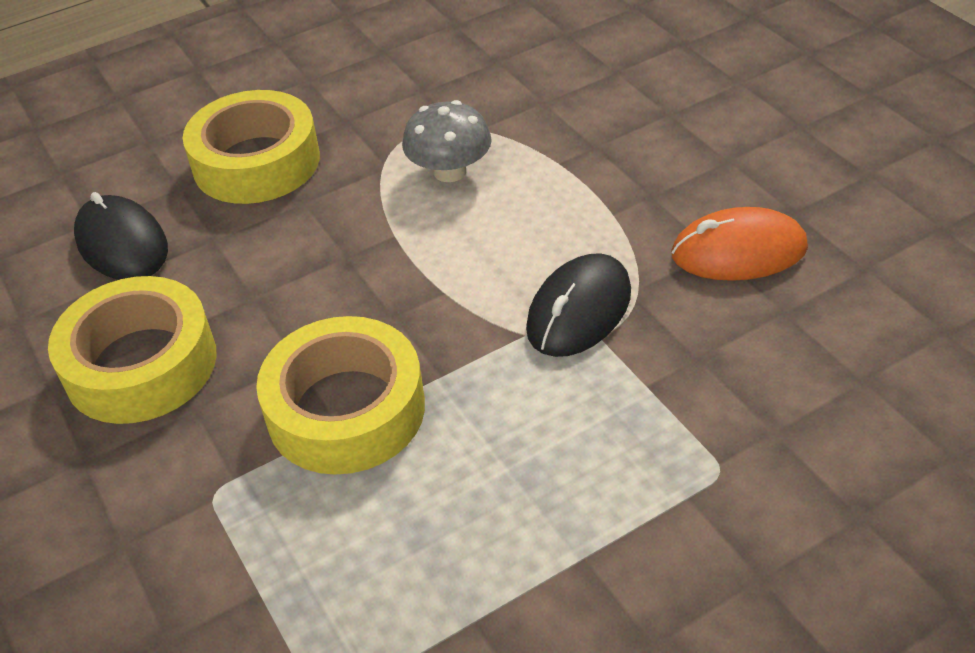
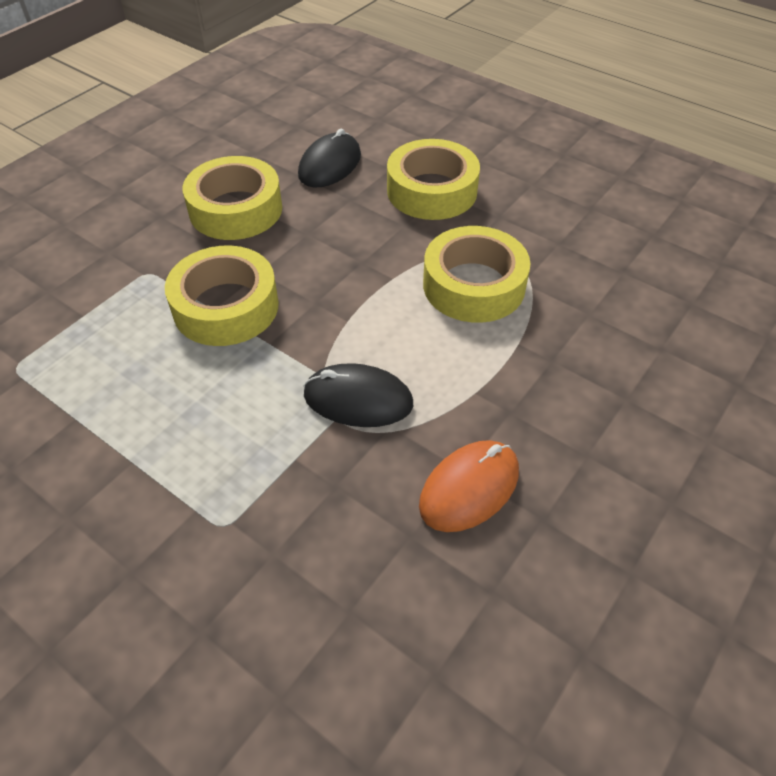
camera: 65 degrees right, 5 degrees up
(449, 171) = (473, 285): grey mushroom -> yellow tape
(738, 251) = (469, 488): orange mouse -> orange mouse turned 75 degrees clockwise

